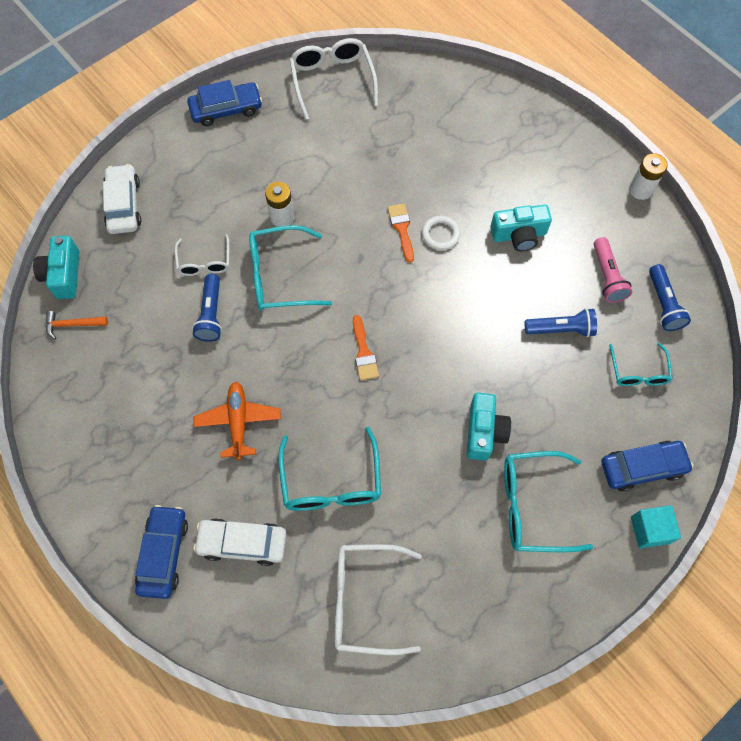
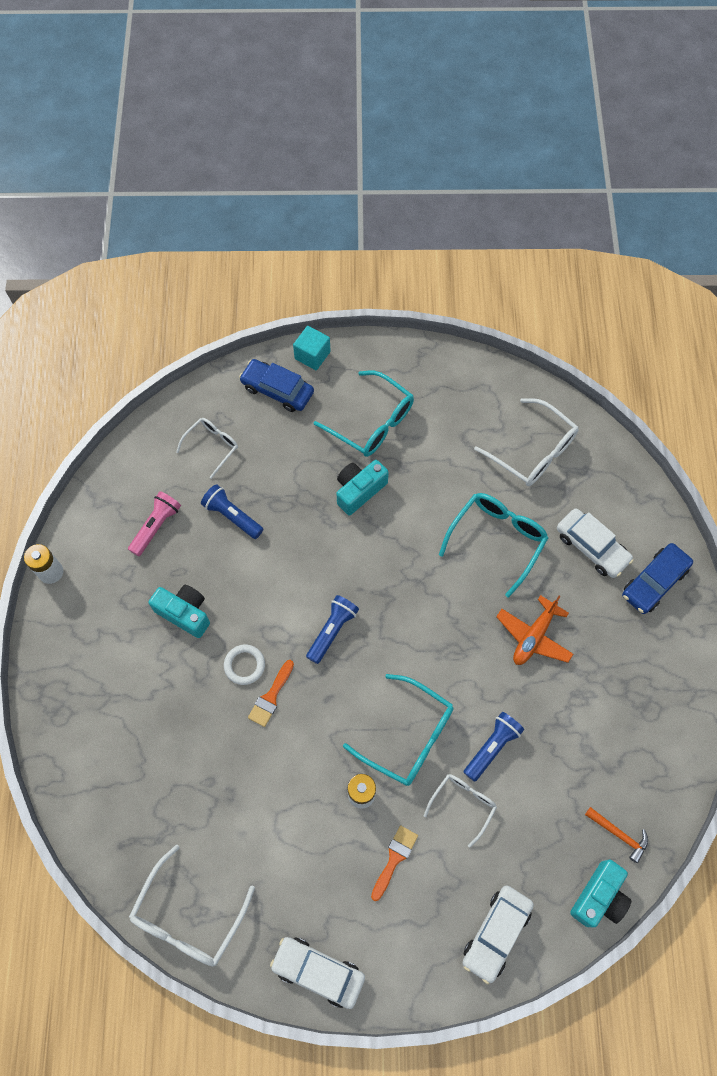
camera: 140 degrees left, 0 degrees up
(226, 109) = (318, 971): blue car -> white car
(364, 353) = (394, 615): orange brush -> orange brush (394, 858)
(638, 372) = (212, 446): turquoise glasses -> white glasses
(663, 304) = (141, 475): blue flashlight -> blue flashlight (332, 631)

